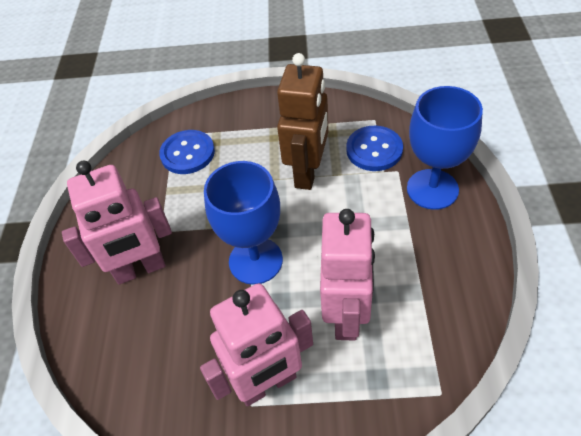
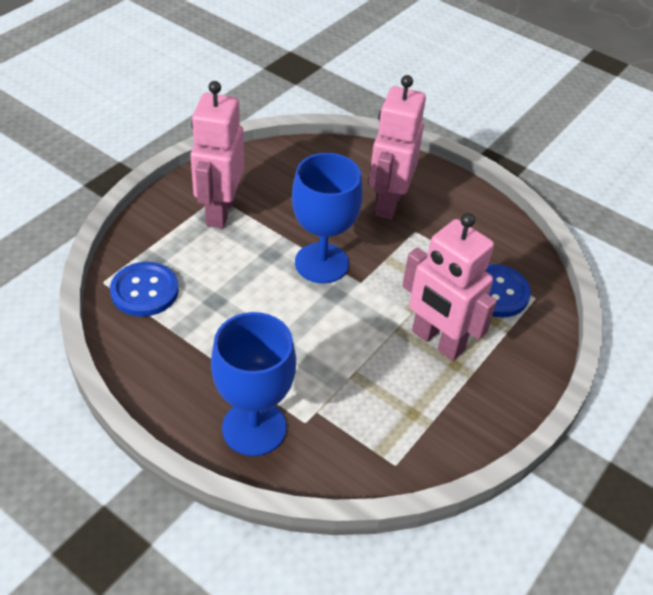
camera: 120 degrees right, 5 degrees down
(308, 172) = (378, 356): brown robot -> none
(347, 315) = (214, 279): pink robot -> pink robot (437, 341)
(374, 150) = (352, 426): blue button -> blue button (144, 291)

